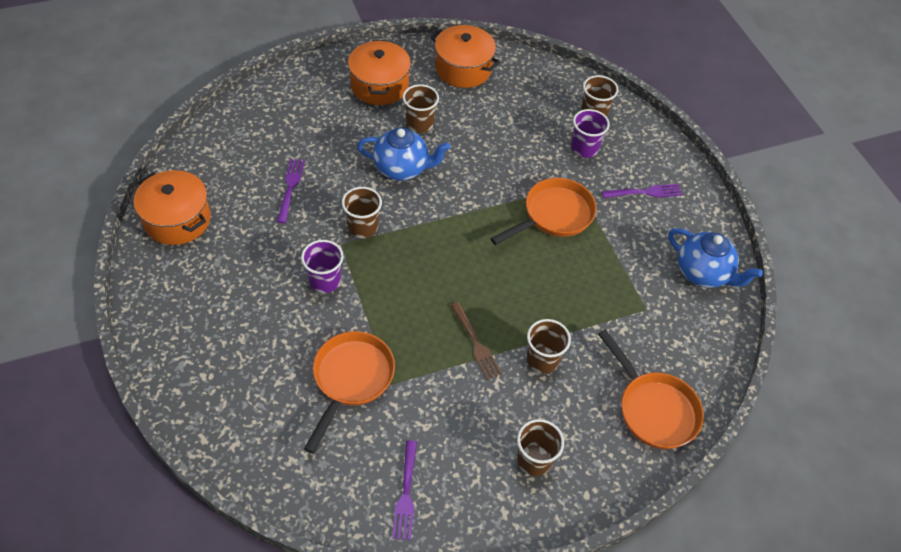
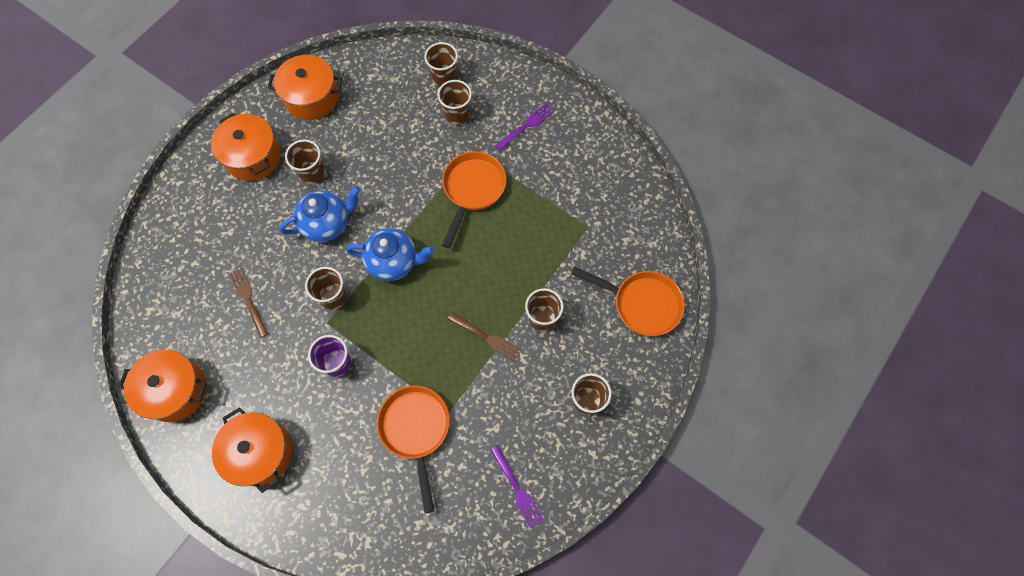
camera: 30 degrees left, 15 degrees up
(205, 310) = (260, 452): none -> orange pot
(290, 188) = (249, 300): purple fork -> brown fork
(584, 148) = (457, 114): purple cup -> brown cup
(703, 273) = (609, 169): blue teapot -> blue teapot (394, 262)

